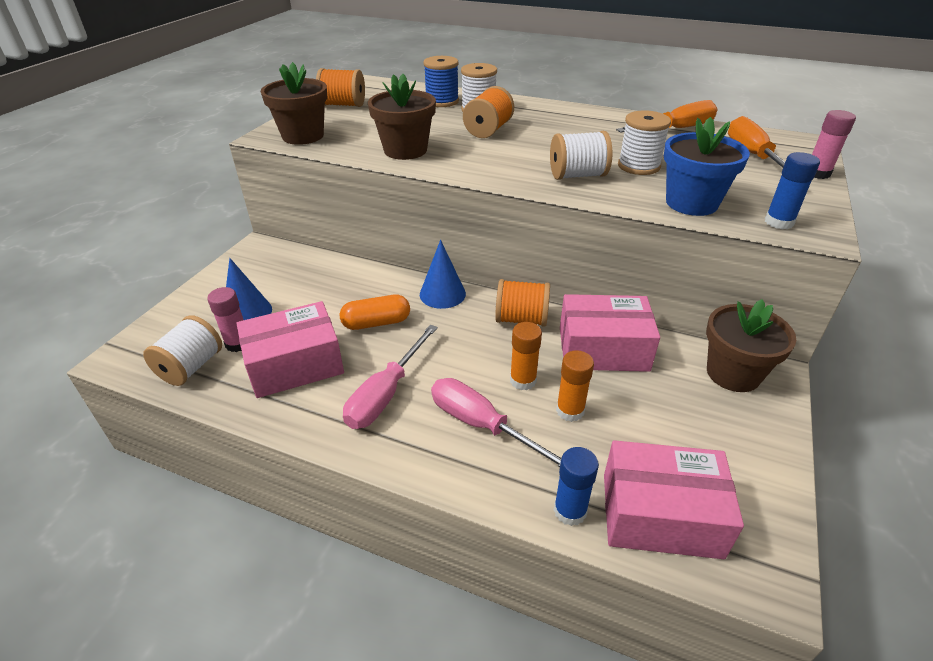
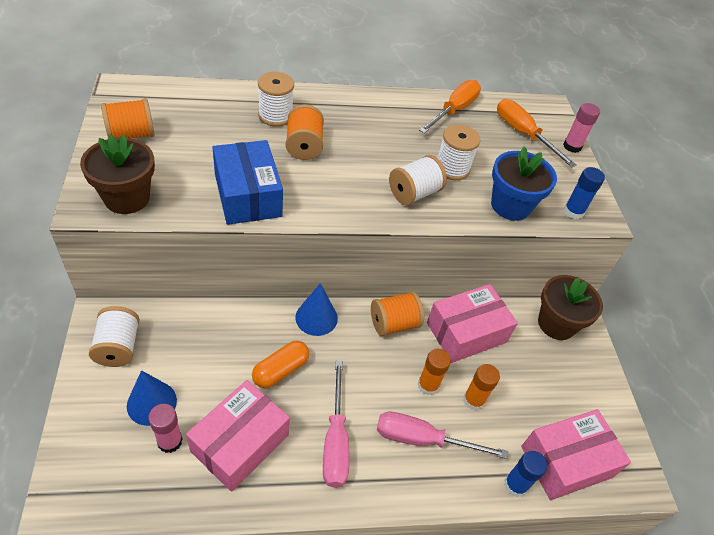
camera: 35 degrees left, 10 degrees up
(191, 367) = (144, 485): white spool -> white spool (118, 347)
(405, 150) = (248, 195): brown flower pot -> blue box
(442, 101) = (231, 108): blue spool -> none

